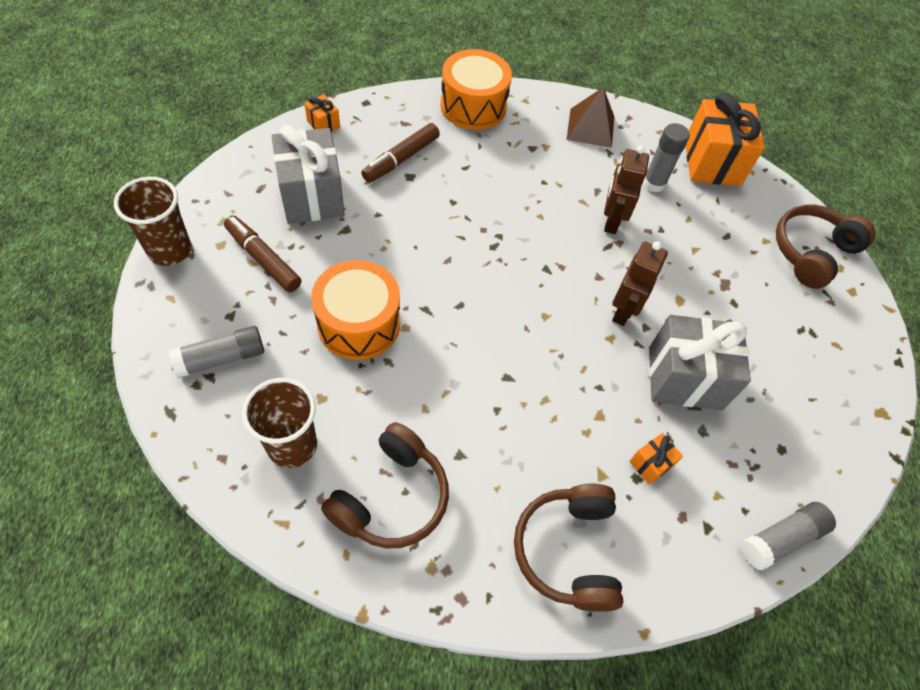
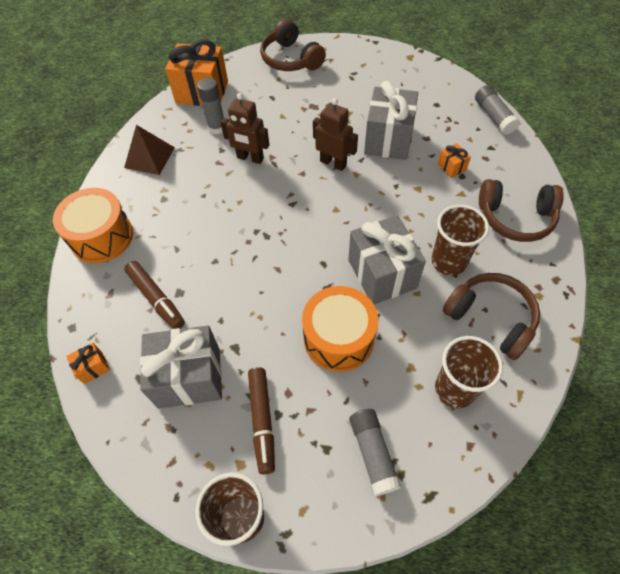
camera: 75 degrees left, 0 degrees up
(263, 259) = (262, 421): brown marker -> brown marker turned 60 degrees counterclockwise
(450, 368) = (382, 274): none -> grey gift
(477, 449) = (448, 262): none -> brown cup

